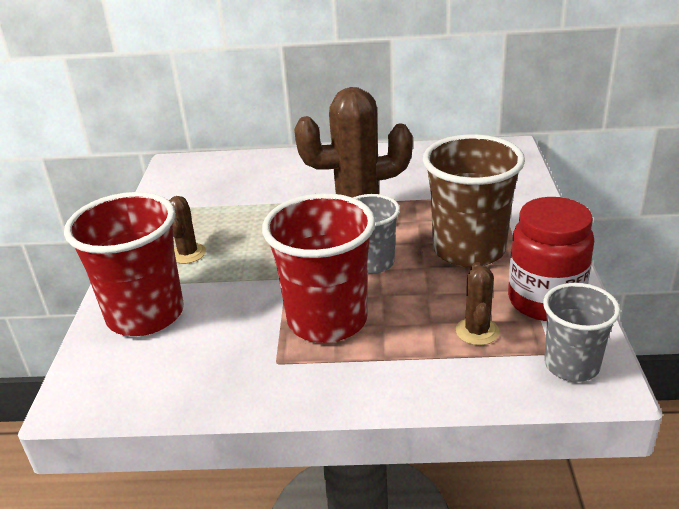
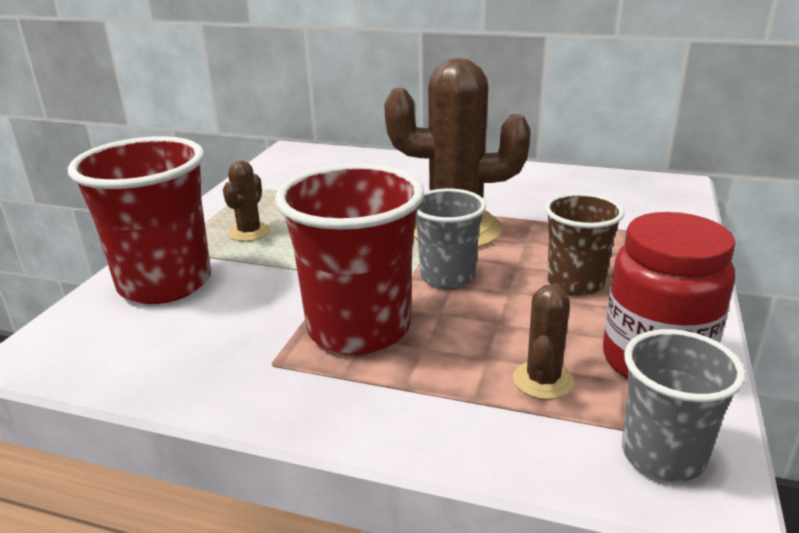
camera: 15 degrees right, 5 degrees down
(469, 250) = (575, 283): brown cup -> brown cup, size x0.60

